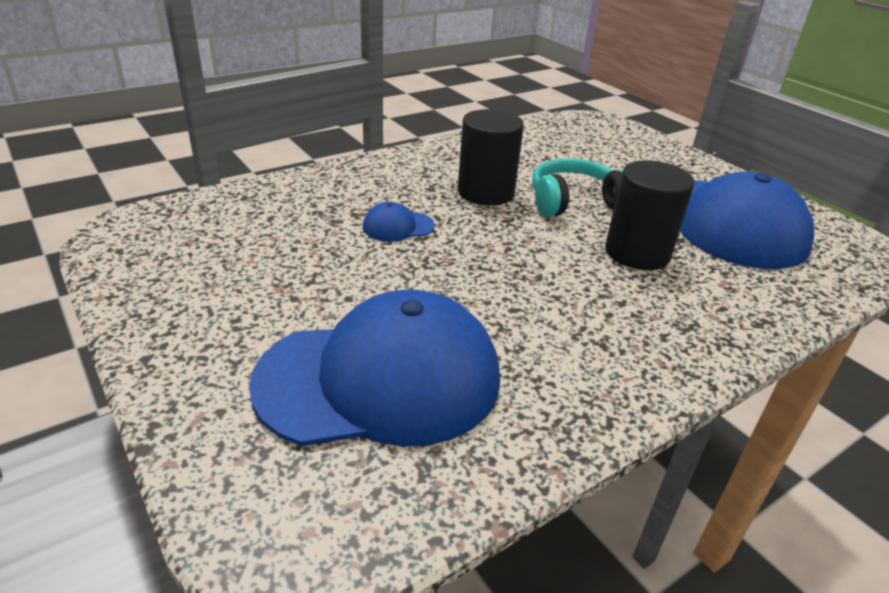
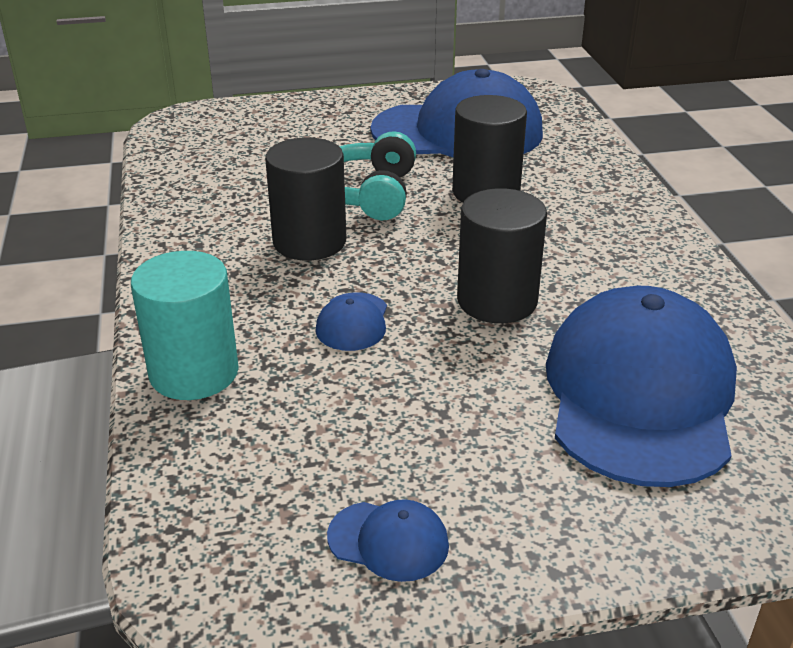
camera: 65 degrees left, 0 degrees up
(168, 281) = (388, 541): none -> blue cap
(311, 185) = (194, 372): none -> turquoise cylinder
(470, 283) = (497, 301): none -> black cylinder

